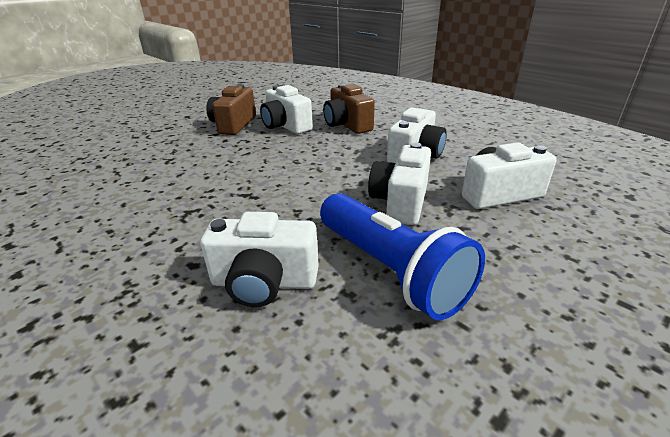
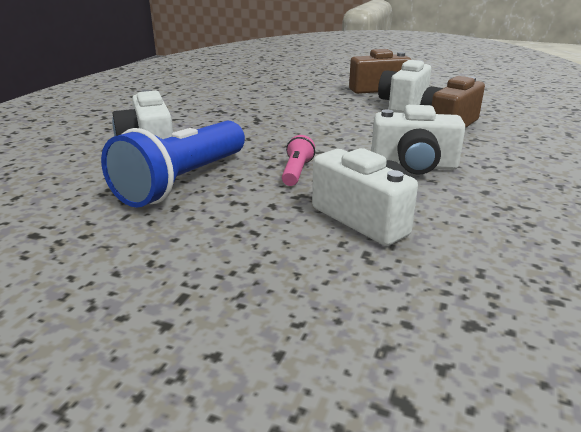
camera: 65 degrees right, 5 degrees down
(400, 202) = (296, 172): white camera -> pink flashlight

